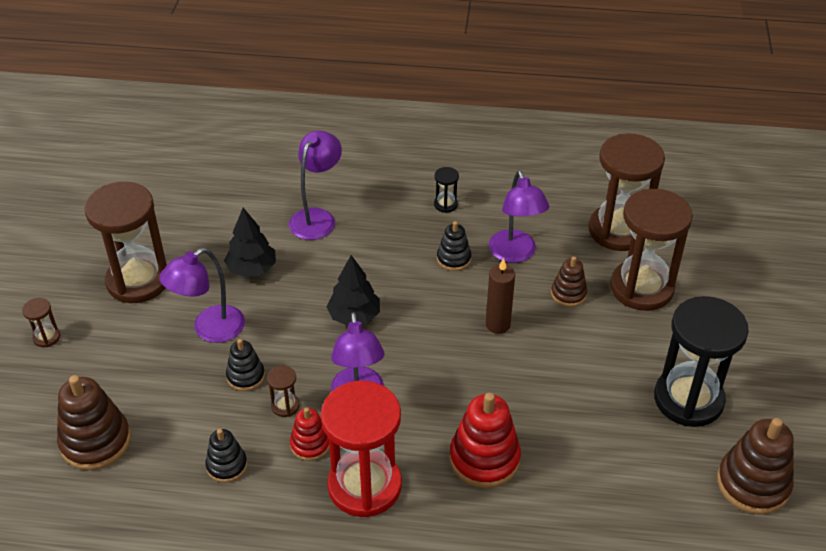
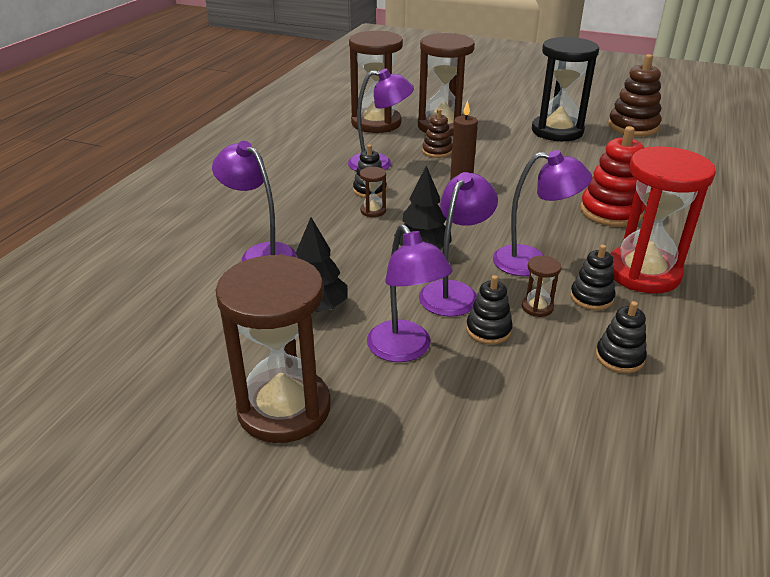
camera: 75 degrees left, 10 degrees down
(46, 337) = (357, 525): brown hourglass -> brown hourglass (373, 211)
(95, 441) = (578, 474): brown stacking toy -> none
(294, 347) = (454, 292): none -> purple lamp
(310, 444) = (591, 297): red stacking toy -> black stacking toy
(445, 204) = (294, 183): black hourglass -> none

